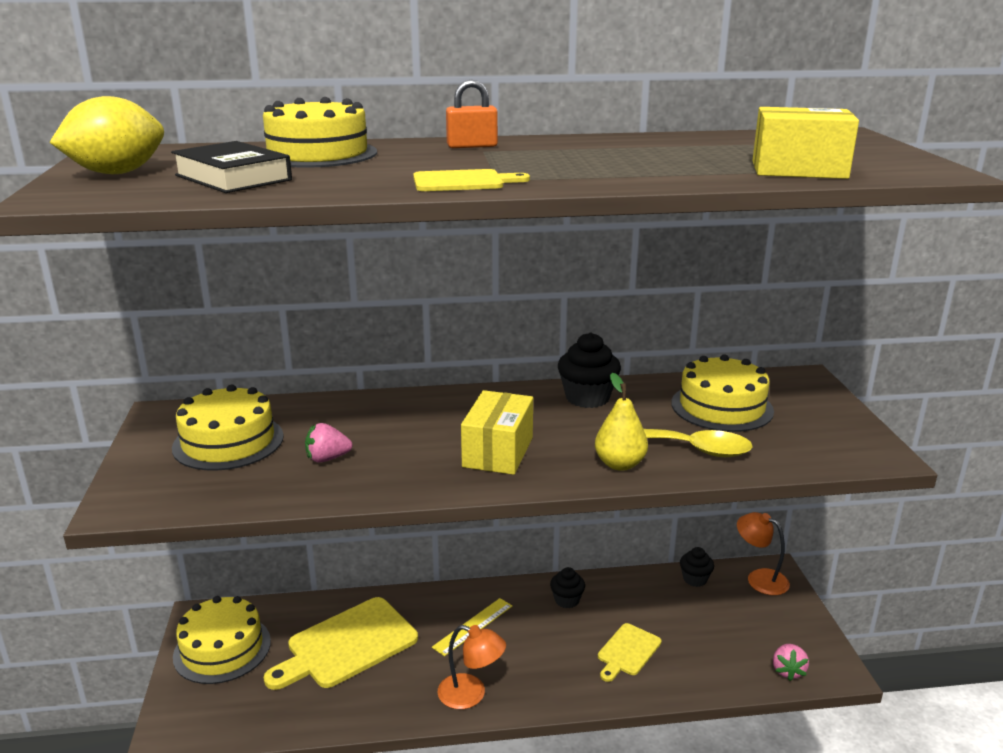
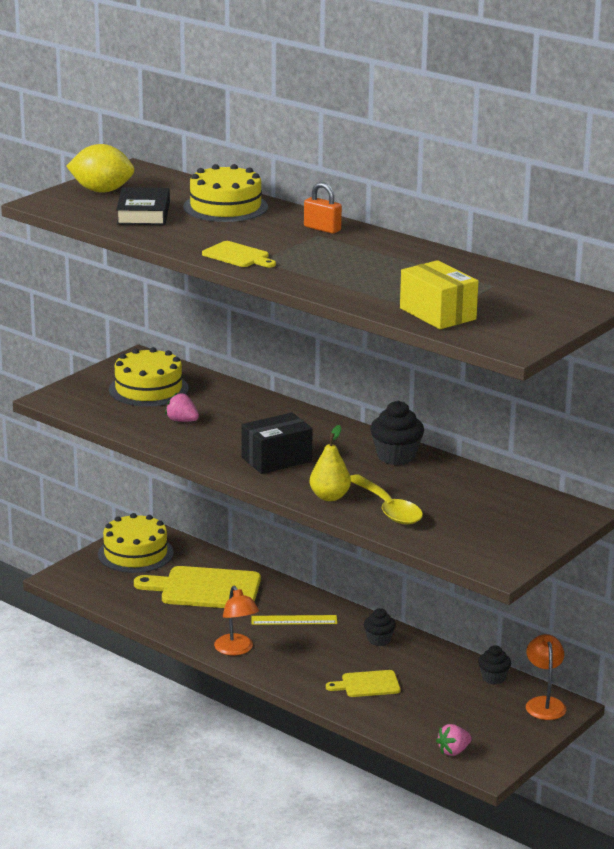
camera: 45 degrees right, 0 degrees up
(498, 452) = (276, 459): yellow box -> black box
(722, 407) = (470, 500): yellow cake -> none

